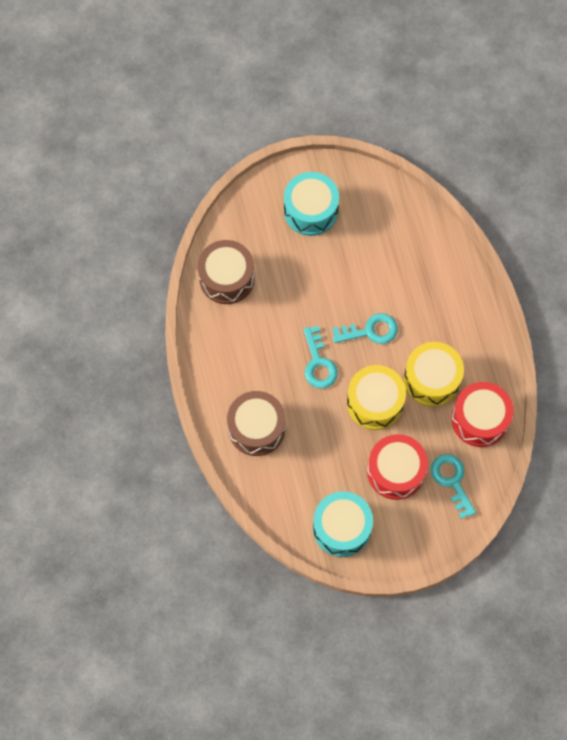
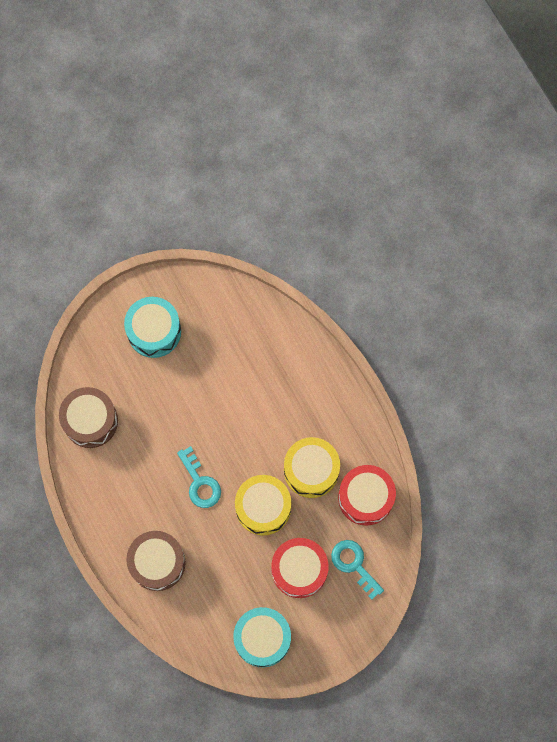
camera: 15 degrees left, 5 degrees up
(370, 331) = (241, 437): turquoise key -> none

